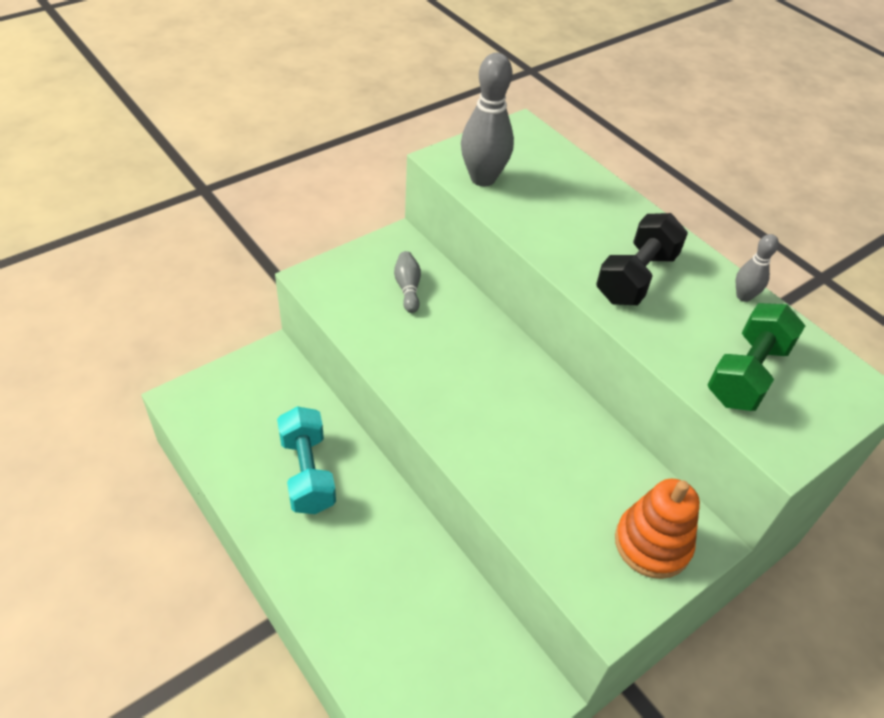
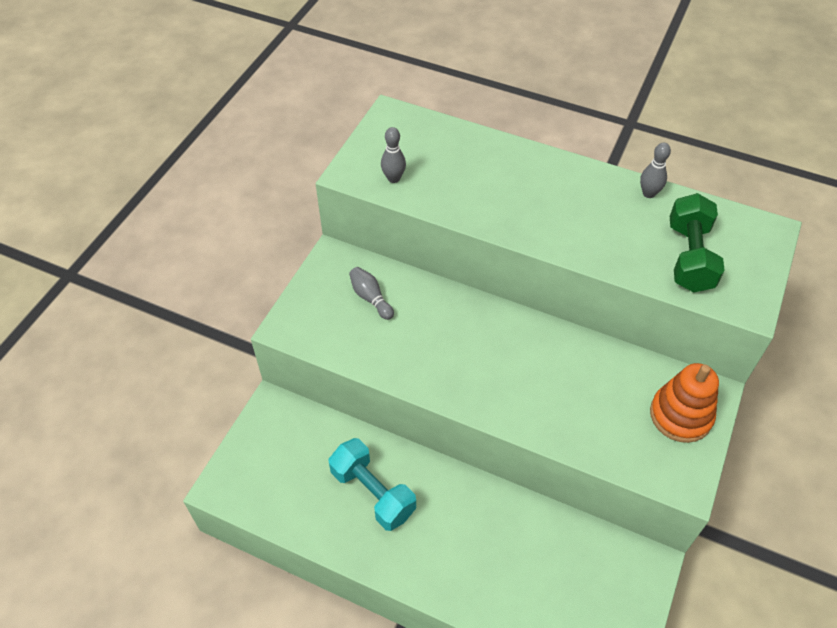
camera: 25 degrees left, 5 degrees up
(483, 178) = (393, 178): grey bowling pin -> grey bowling pin, size x0.53
(636, 277) = (566, 214): black dumbbell -> none

